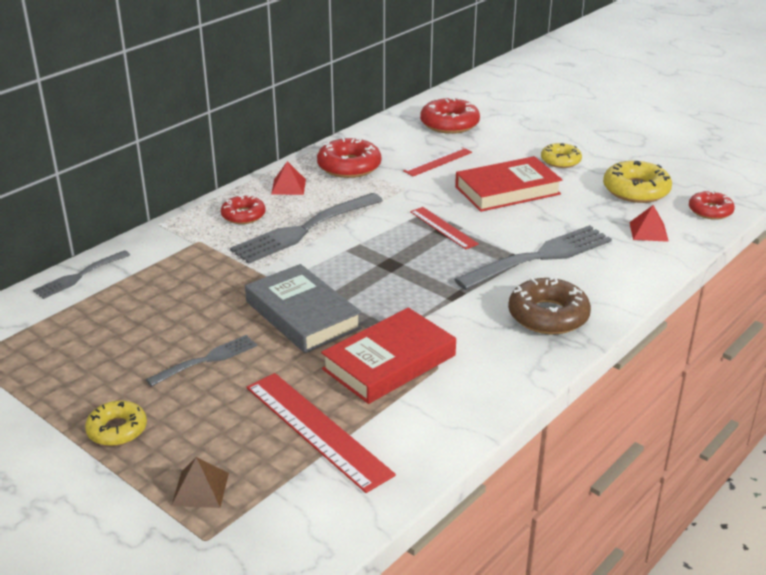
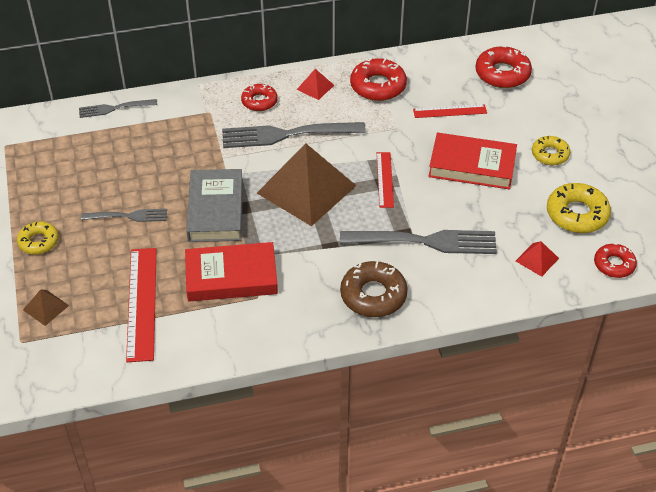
camera: 35 degrees right, 15 degrees up
(377, 262) = (306, 189): none -> brown pyramid

